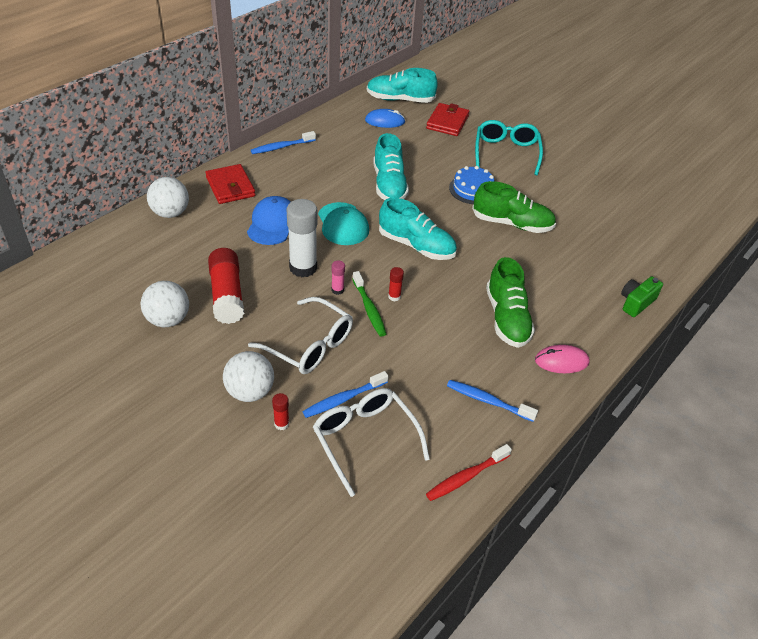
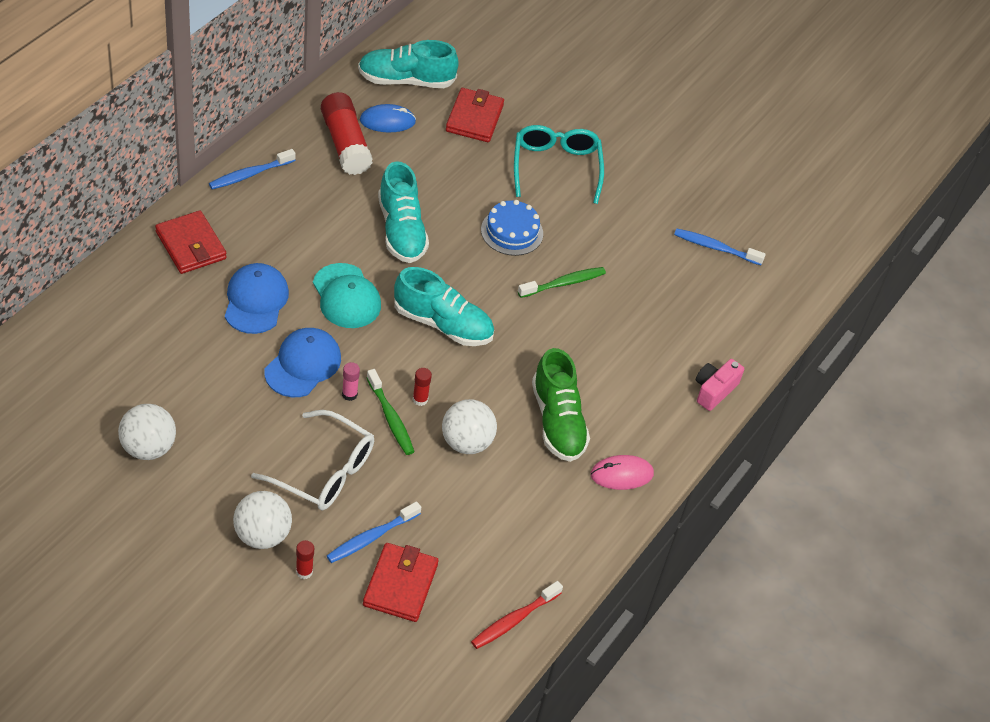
camera: 10 degrees left, 5 degrees up
(170, 213) = (119, 292): white ball -> white ball (466, 442)
(227, 295) = (214, 409): red glue stick -> red glue stick (345, 144)
(303, 268) = (303, 365): white glue stick -> blue cap
(365, 440) = (400, 585): white glasses -> red wallet
(487, 401) = (536, 529): blue toothbrush -> blue toothbrush (715, 247)
(512, 224) = (564, 283): green shoe -> green toothbrush
(636, 303) = (714, 390): green camera -> pink camera

